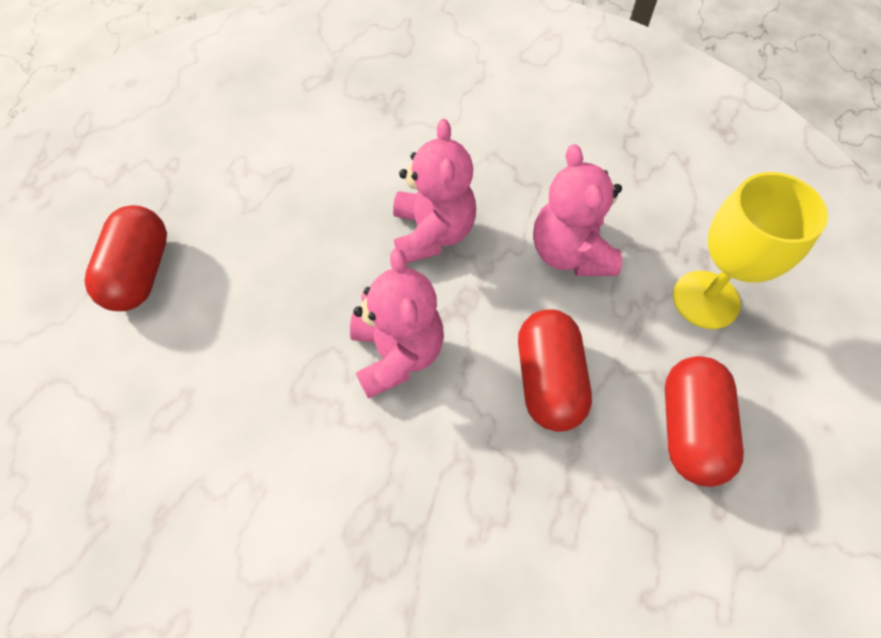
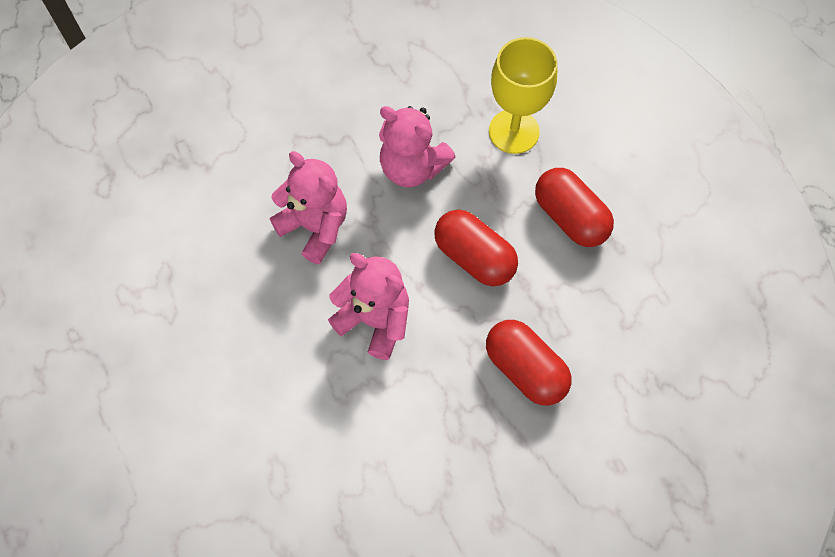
camera: 45 degrees left, 5 degrees up
(140, 273) = (149, 423): red capsule -> red capsule (525, 369)

